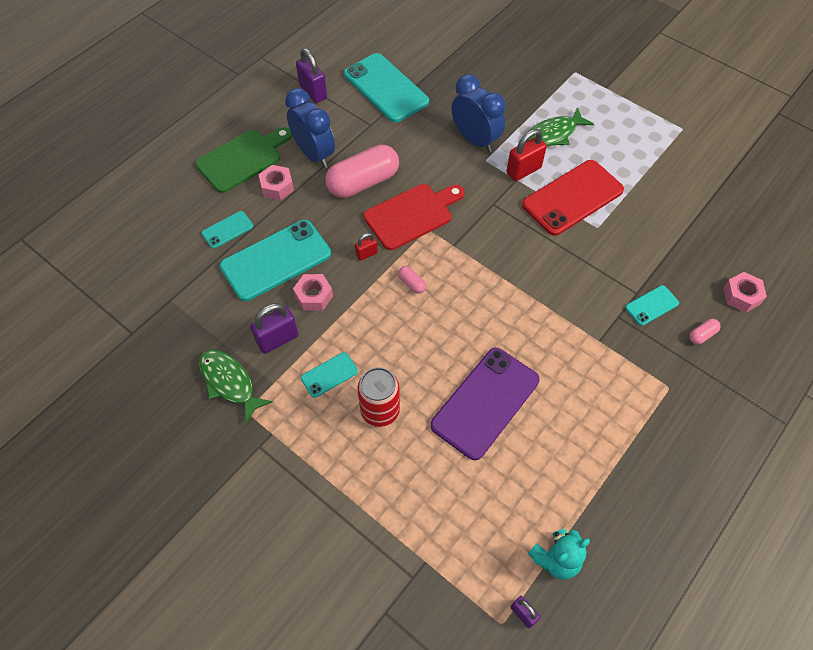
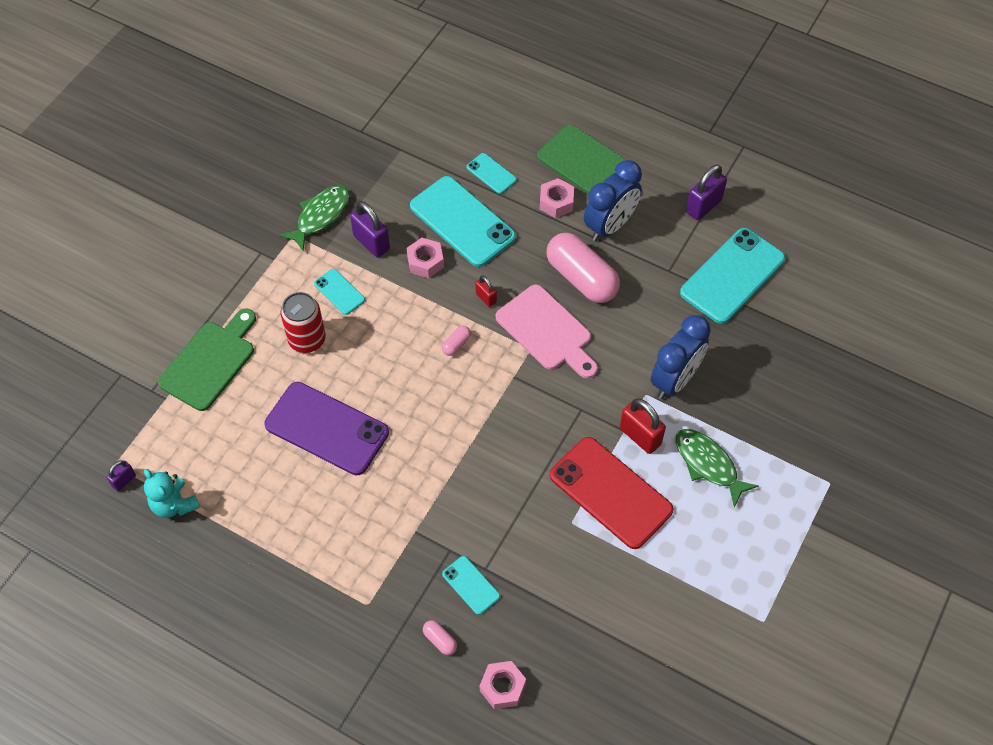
camera: 80 degrees right, 0 degrees up
(388, 510) = (210, 362): none -> green cutting board
(412, 215) = (546, 331): red cutting board -> pink cutting board

